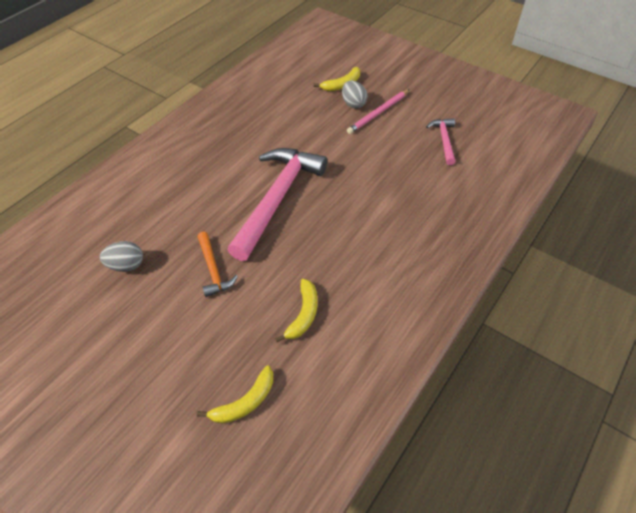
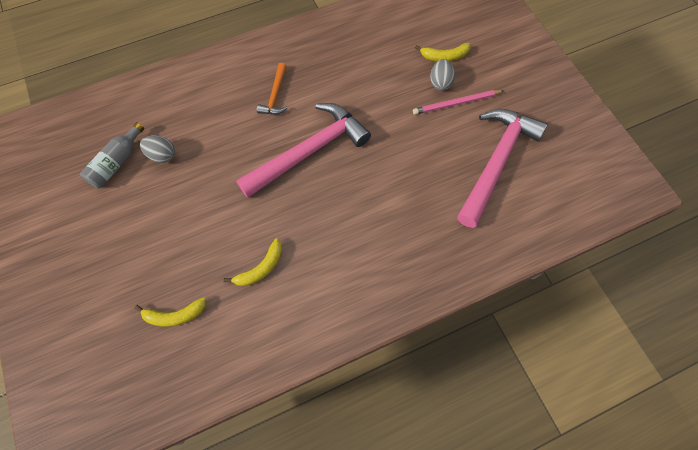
camera: 30 degrees right, 15 degrees up
(77, 294) = (116, 163): none -> grey bottle
(213, 269) = (220, 192): orange hammer -> orange hammer (275, 95)
(444, 140) = (496, 162): pink hammer -> pink hammer, size x2.12

